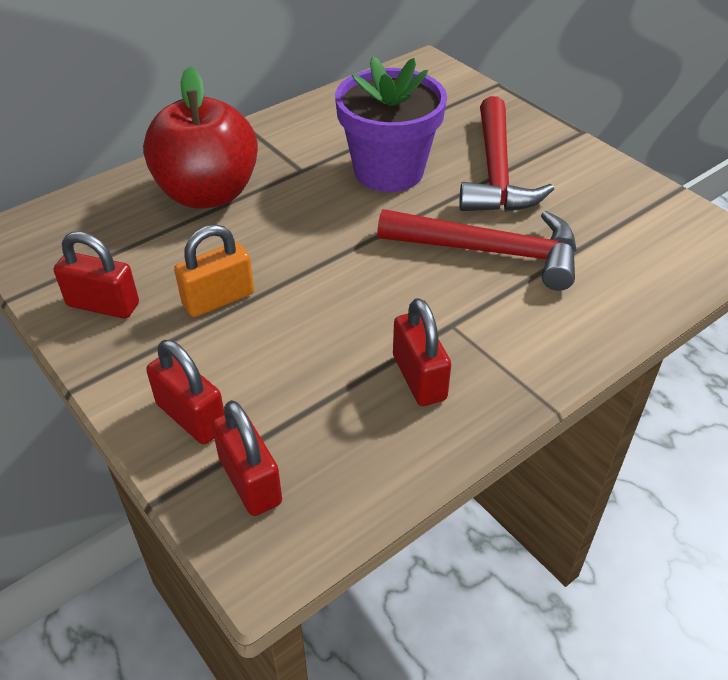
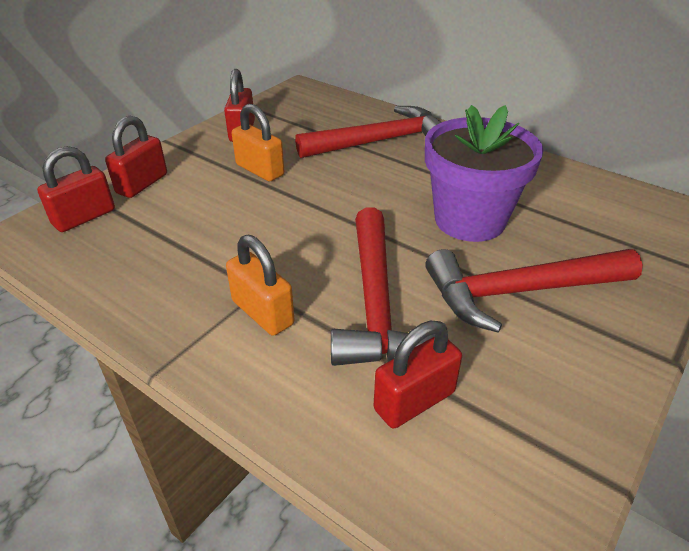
camera: 75 degrees right, 5 degrees down
(208, 193) = (379, 141): red apple -> red hammer
(419, 378) = (188, 279): red padlock -> red padlock (414, 401)
(486, 326) = (262, 312): none -> orange padlock

